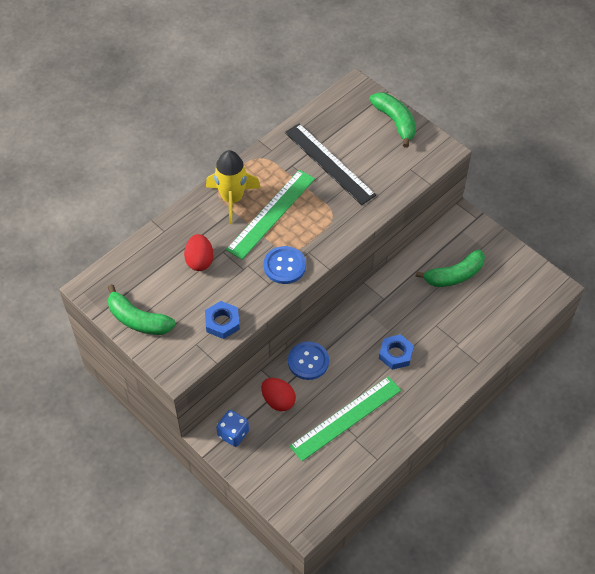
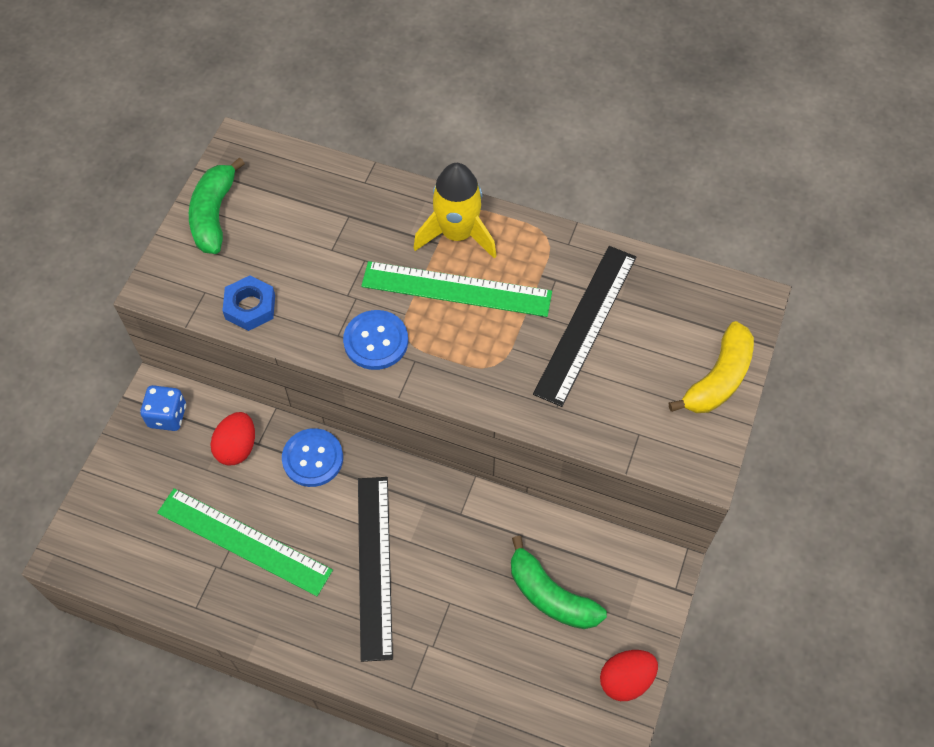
camera: 65 degrees right, 5 degrees up
(199, 261) = (336, 240): red egg -> red egg (626, 680)
(395, 122) = (718, 379): green banana -> yellow banana
(395, 354) = (374, 566): blue nut -> black ruler

